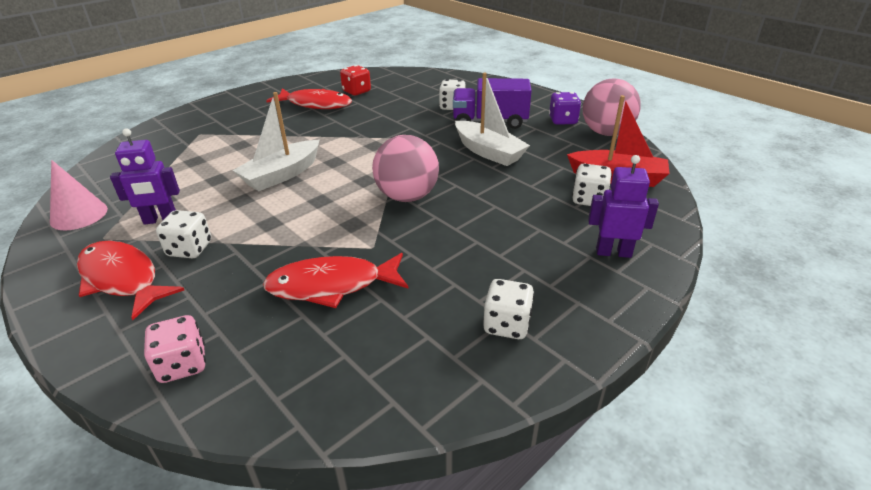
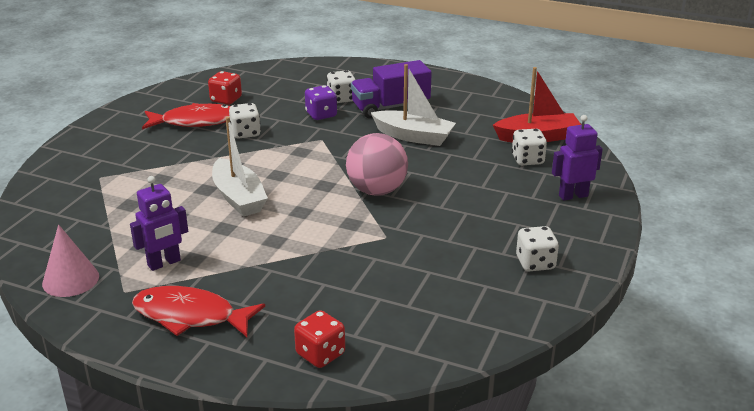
camera: 25 degrees left, 5 degrees down
(182, 365) = (320, 354): pink dice -> red dice
(190, 249) = (225, 278): white dice -> white dice (245, 133)
(282, 175) = (238, 197): white boat -> white boat turned 45 degrees counterclockwise
(331, 285) = (381, 272): red fish -> none
(563, 120) = (455, 94): purple dice -> purple dice (321, 115)
(606, 132) = (501, 98): pink ball -> none

